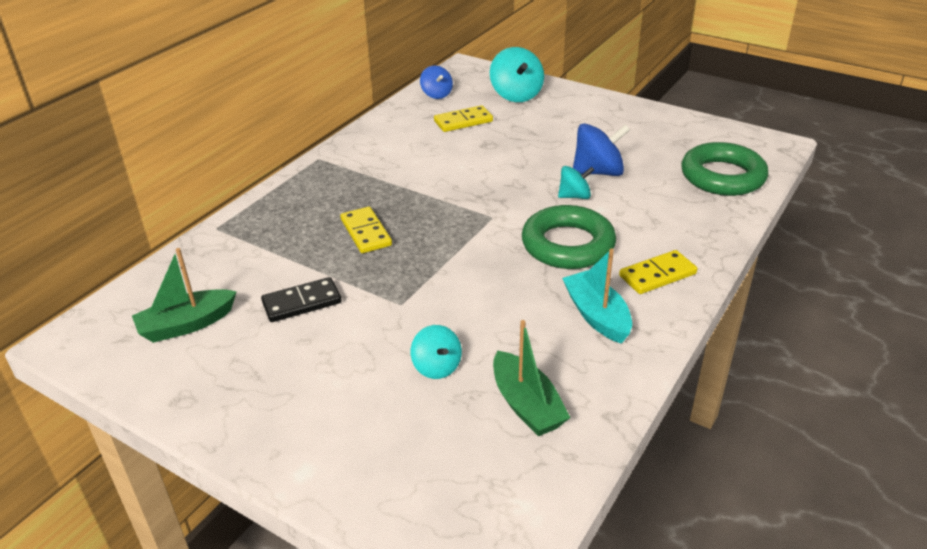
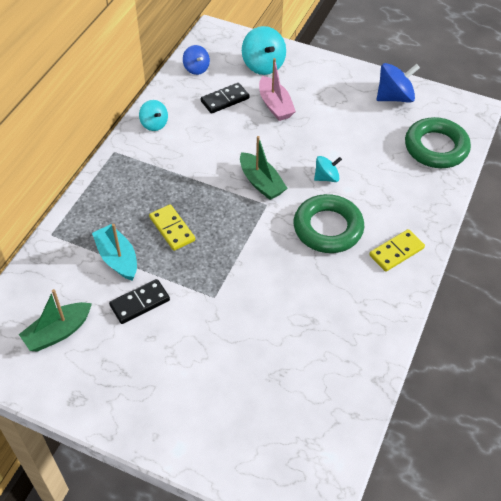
camera: 10 degrees left, 15 degrees up
(437, 367) = (252, 351): turquoise spinning top -> turquoise spinning top (154, 124)
(463, 121) = (225, 100): yellow domino -> black domino
(523, 129) = (275, 105): none -> pink boat
(526, 405) = (319, 377): green boat -> green boat (261, 183)
(597, 315) = (357, 294): turquoise boat -> turquoise boat (117, 258)
(598, 172) = (341, 150): blue spinning top -> blue spinning top (394, 97)

